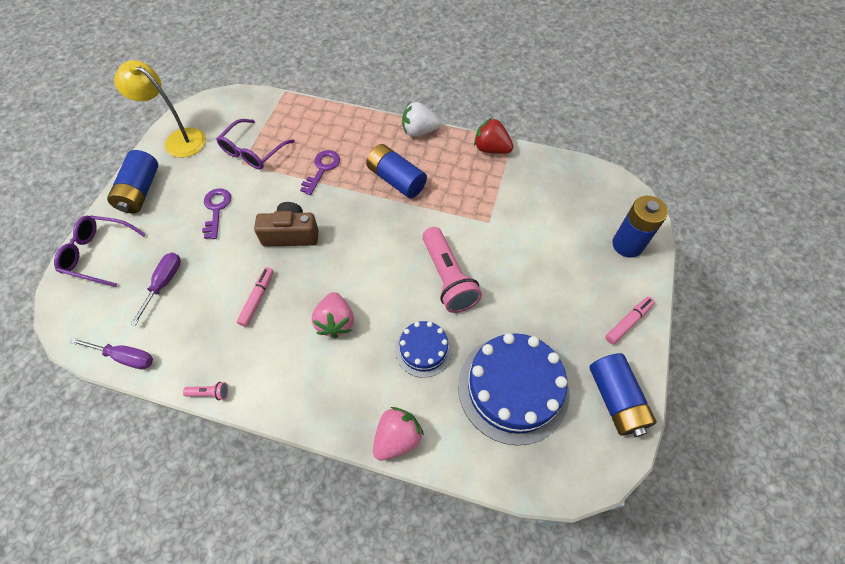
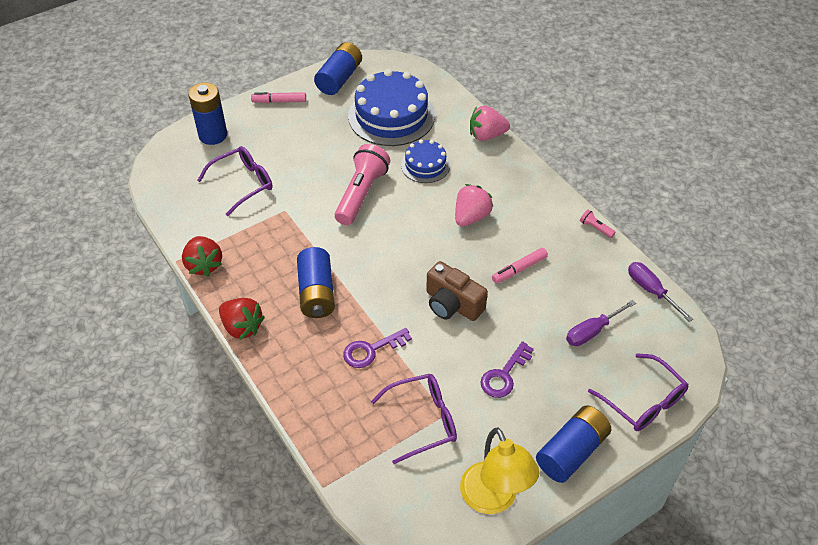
camera: 140 degrees left, 10 degrees down
(419, 131) = (242, 327): white strawberry -> red strawberry
(546, 221) = (243, 183): none -> purple glasses

